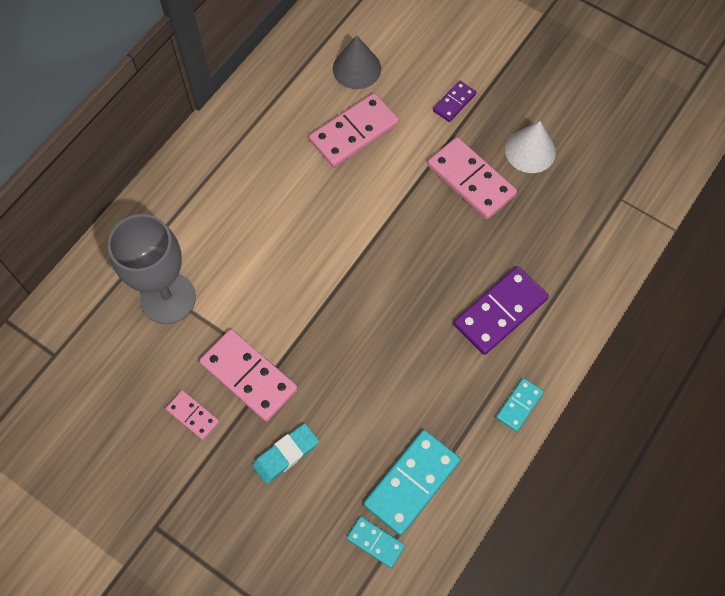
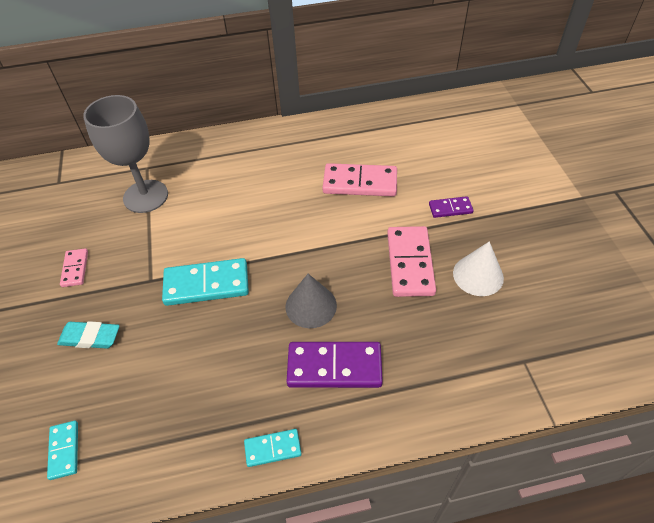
camera: 45 degrees right, 15 degrees down
(248, 376) = (130, 272): pink domino -> none
(356, 68) = (403, 150): grey cone -> grey cone (311, 306)
(412, 483) = (135, 432): turquoise domino -> turquoise domino (206, 284)

